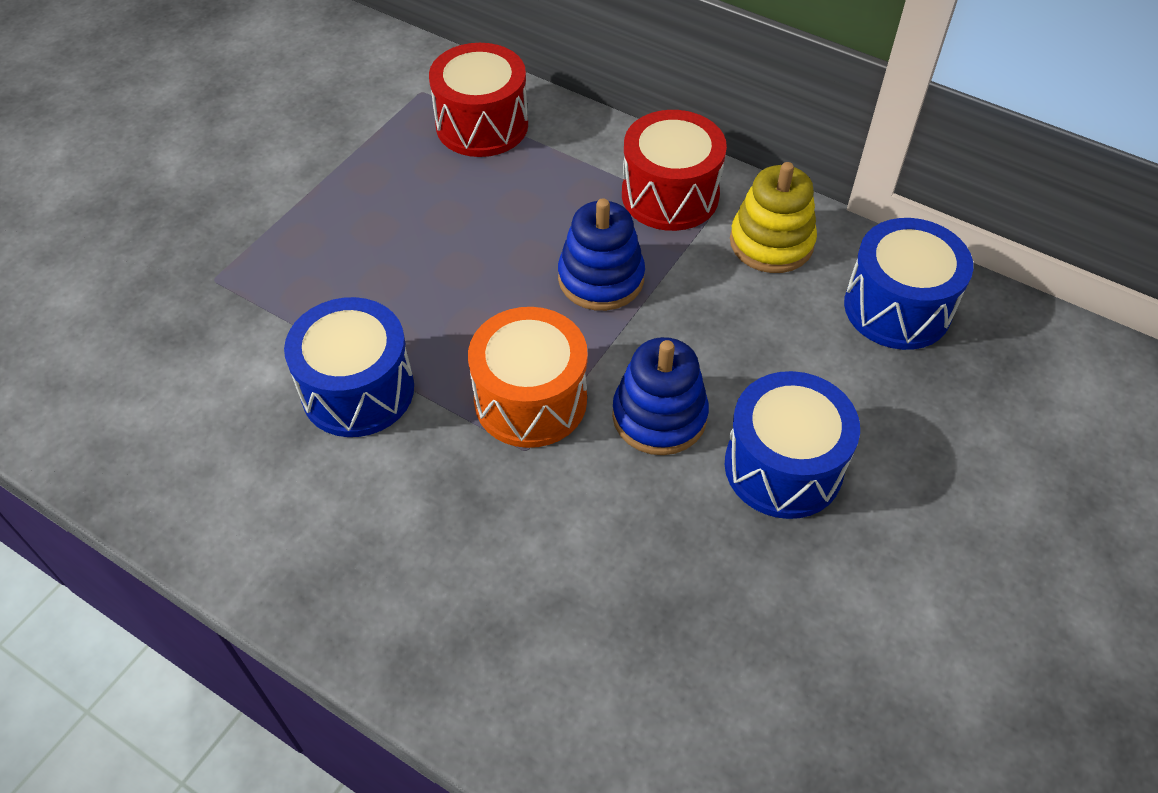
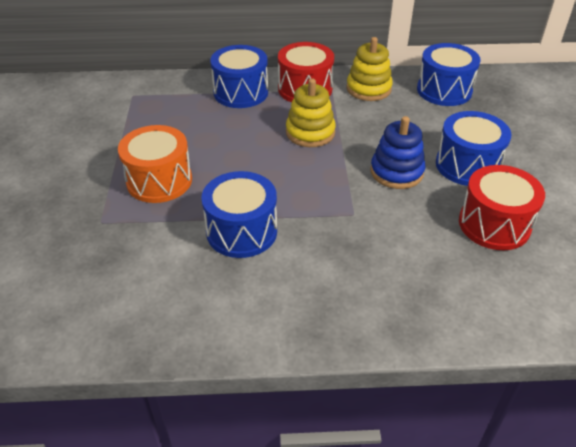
camera: 35 degrees left, 10 degrees down
(482, 125) = (182, 97): red drum -> red drum (494, 224)
(530, 400) = (332, 193): orange drum -> orange drum (159, 181)
(570, 156) = (241, 92): none -> blue drum
(601, 278) = (310, 132): blue stacking toy -> yellow stacking toy

